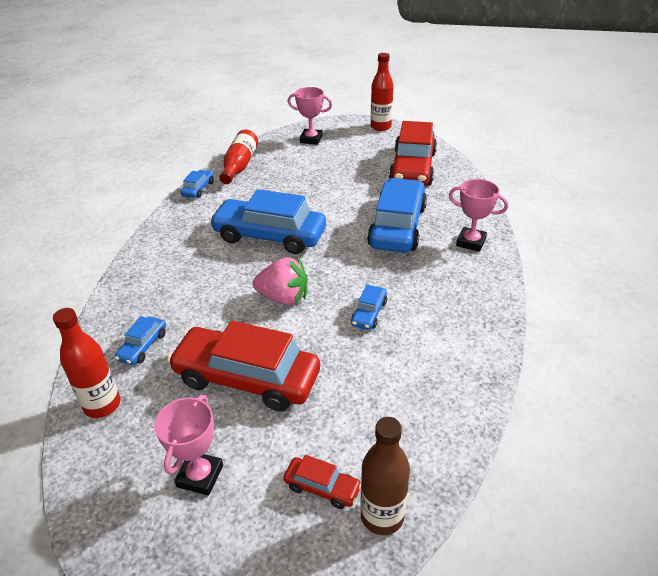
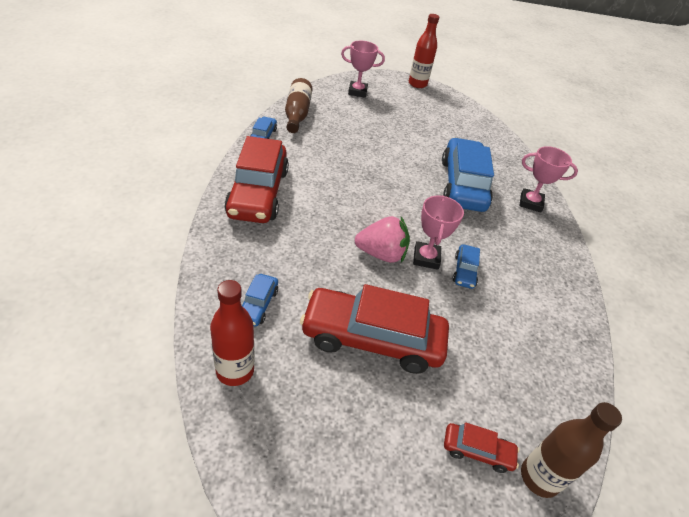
camera: 15 degrees left, 5 degrees up
(200, 476) = (358, 445): pink trophy -> pink trophy (426, 258)
(239, 165) = (297, 114): red bottle -> brown bottle
(269, 236) = (348, 189): blue car -> none
(412, 168) = (458, 127): red car -> red car (258, 193)

